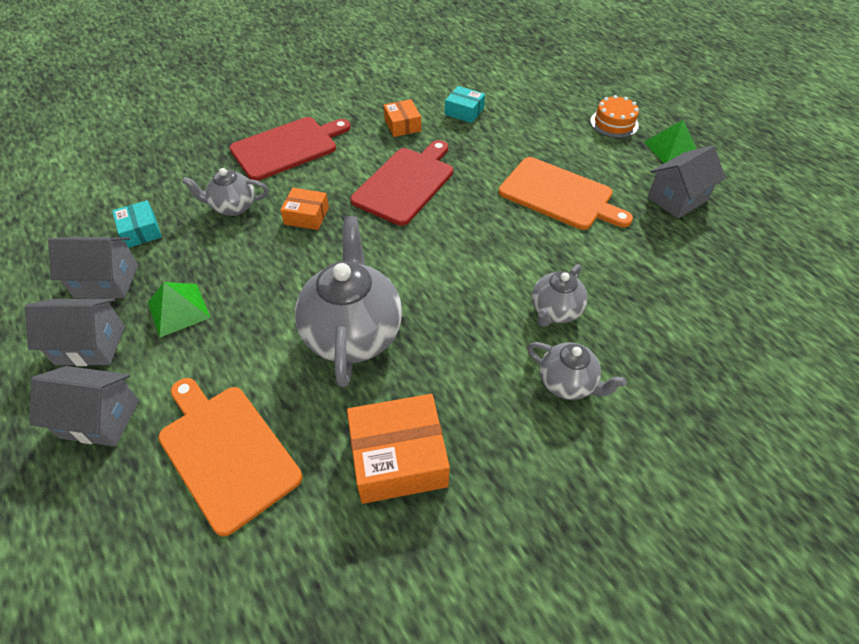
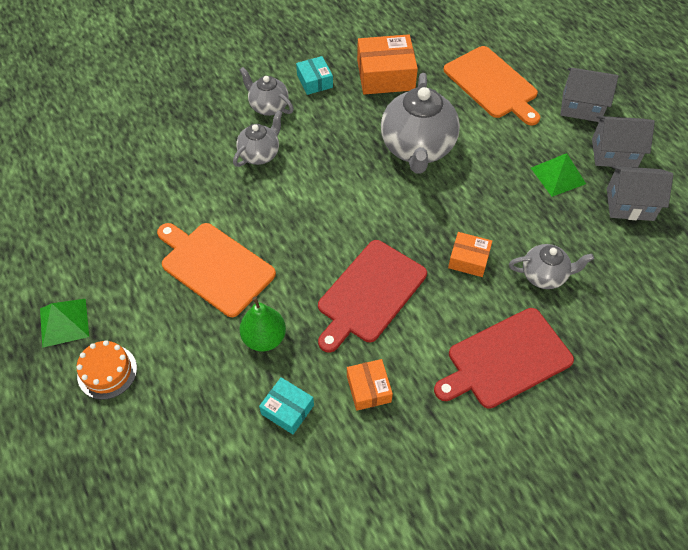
camera: 175 degrees left, 5 degrees up
(141, 231) = (624, 253): turquoise box -> turquoise box (314, 81)
(494, 149) = (264, 338): none -> green pear
(677, 199) = (100, 253): grey house -> none

